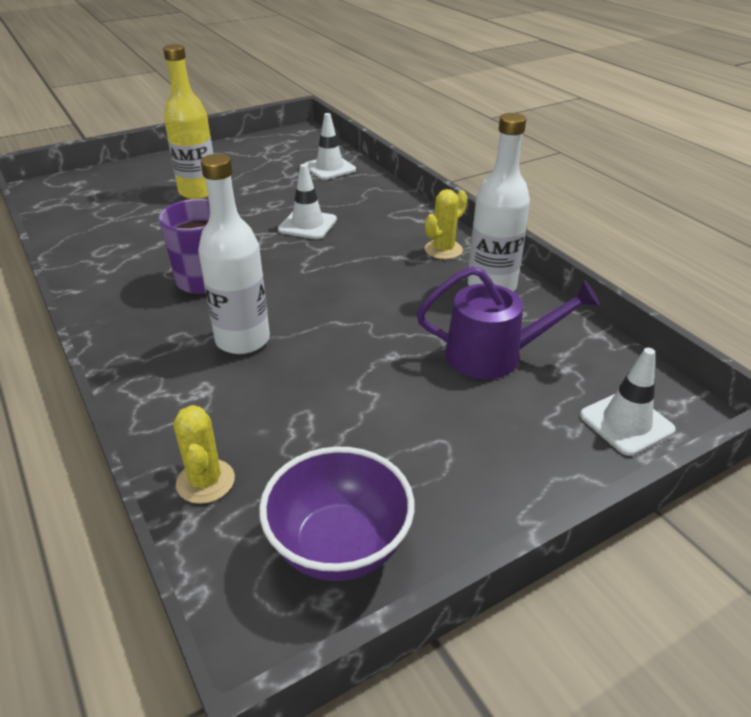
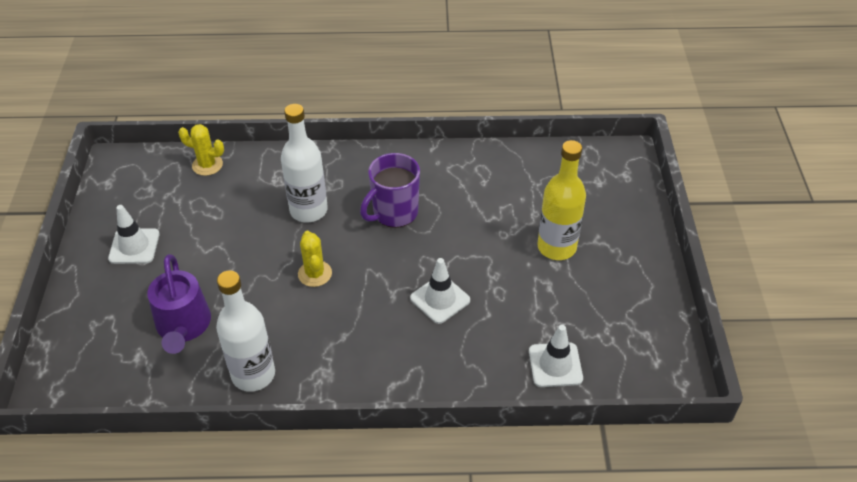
camera: 120 degrees right, 10 degrees up
(339, 546) = (127, 196): purple bowl -> none
(443, 250) = (329, 373): yellow cactus -> yellow cactus (315, 274)
(493, 355) = (183, 326): purple watering can -> purple watering can turned 45 degrees counterclockwise
(626, 423) = (72, 354): white traffic cone -> white traffic cone (134, 246)

